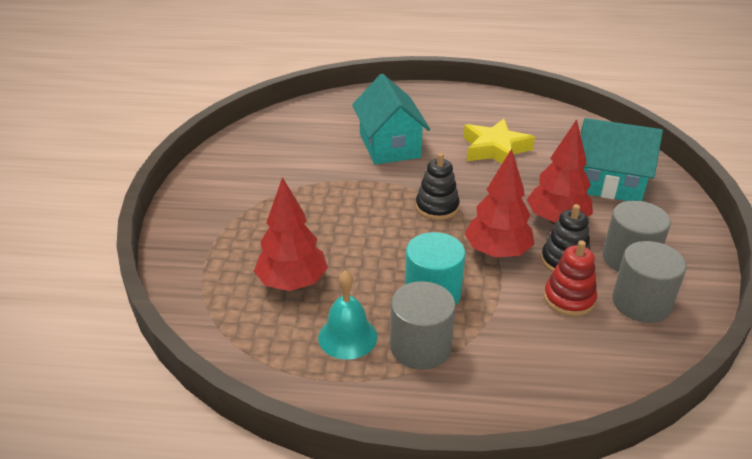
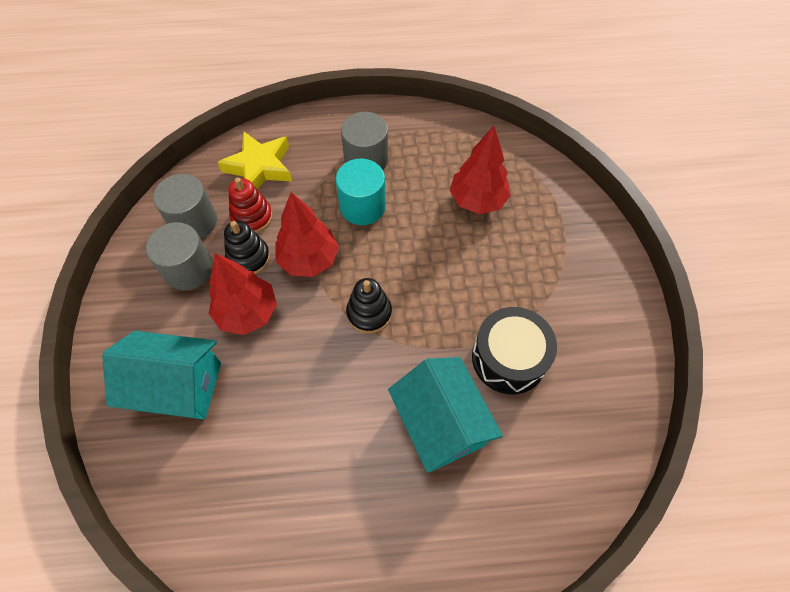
camera: 170 degrees right, 25 degrees up
(320, 169) = (509, 358): none -> black drum
(347, 337) = (419, 160): turquoise bell -> none
(495, 149) = (306, 438): yellow star -> yellow star (259, 167)

